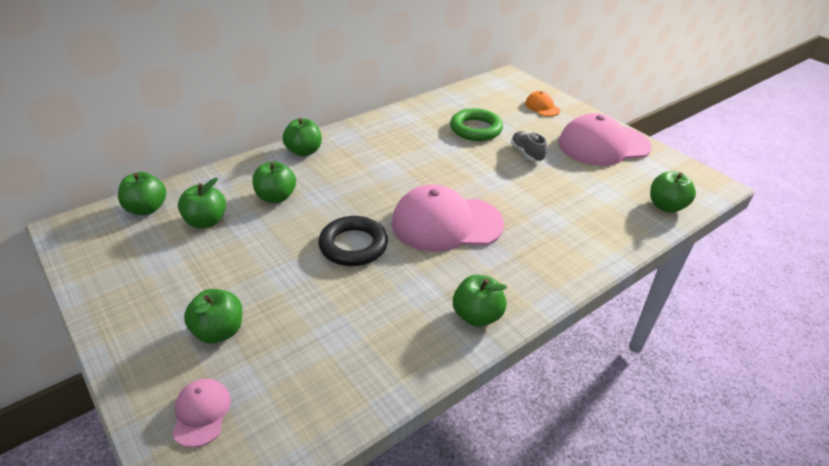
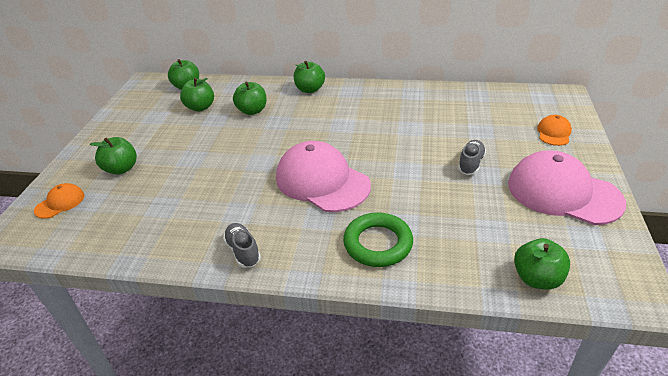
camera: 50 degrees right, 0 degrees up
(201, 413) = (60, 203): pink cap -> orange cap
(353, 245) = (246, 162): black ring -> none
(475, 129) = (457, 125): green ring -> green ring (378, 243)
(477, 316) = (243, 251): green apple -> grey shoe

